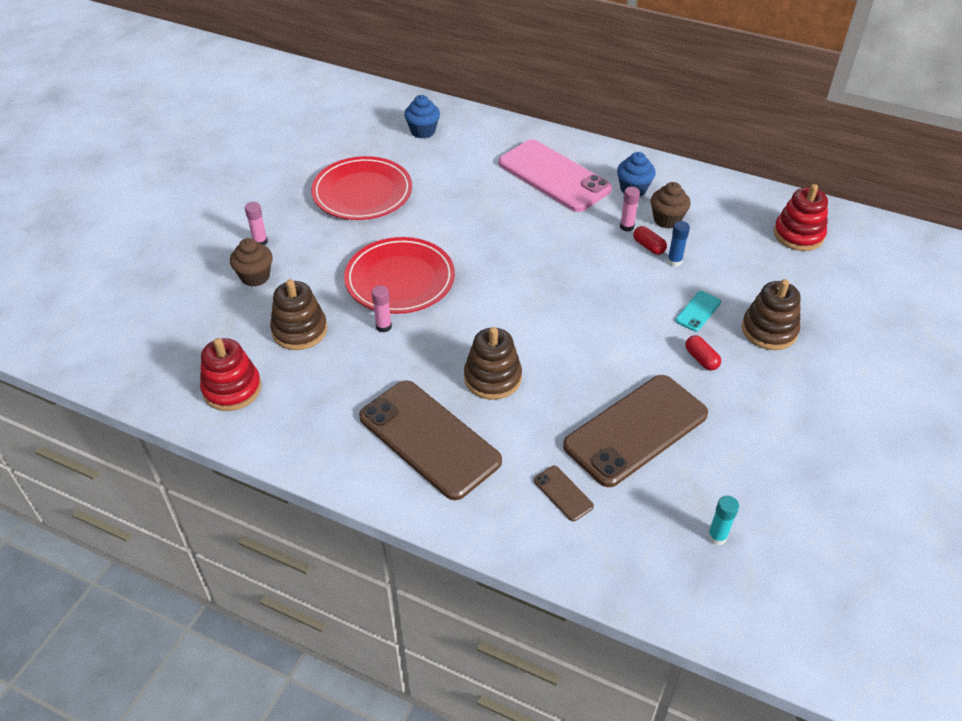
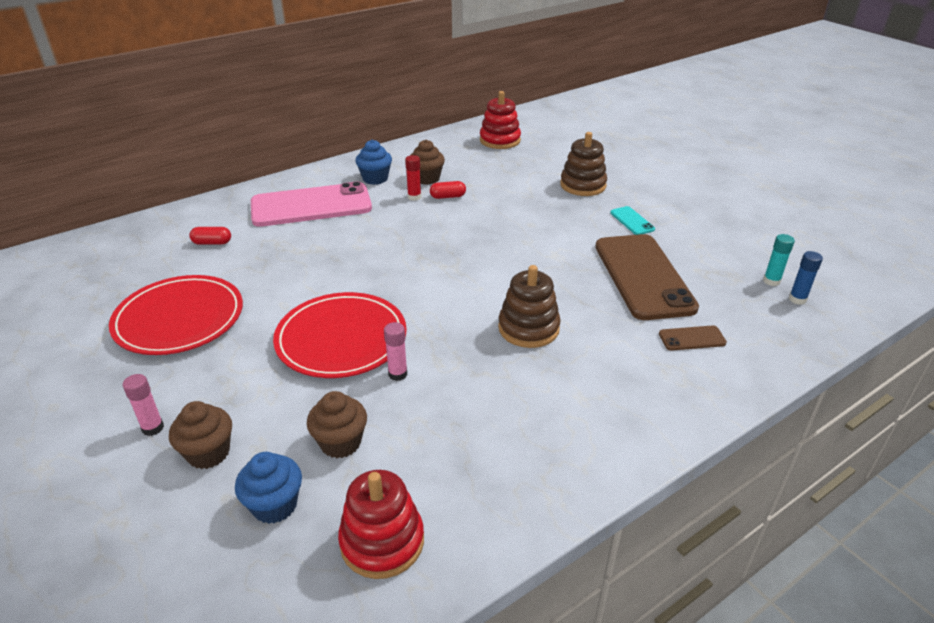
camera: 60 degrees left, 10 degrees down
(299, 330) = (340, 443): brown stacking toy -> brown cupcake
(423, 131) = (145, 249): blue cupcake -> blue cupcake (275, 505)
(429, 439) = (578, 397): brown phone -> none
(627, 226) = (414, 197): pink glue stick -> red glue stick
(674, 261) = (476, 193): blue glue stick -> blue glue stick (797, 299)
(698, 311) = (539, 203): turquoise phone -> turquoise phone (632, 221)
(701, 359) = (589, 221): red capsule -> red capsule (212, 243)

